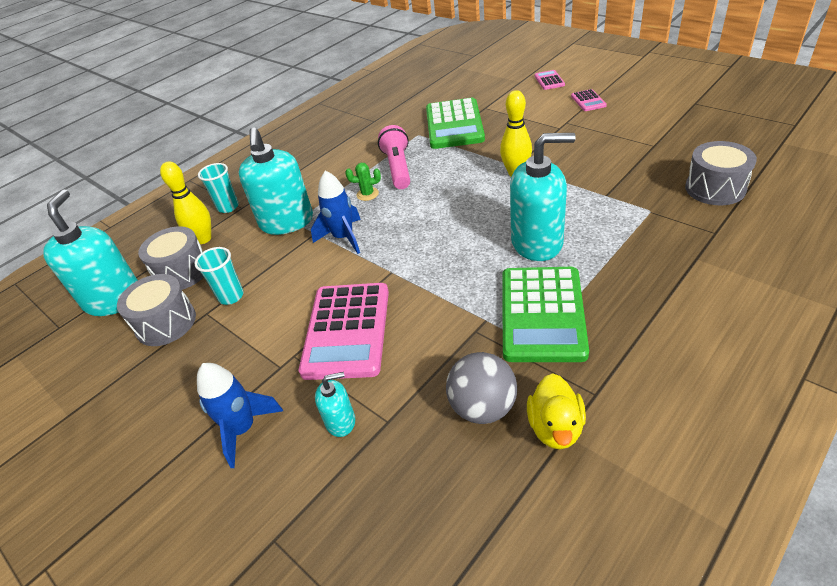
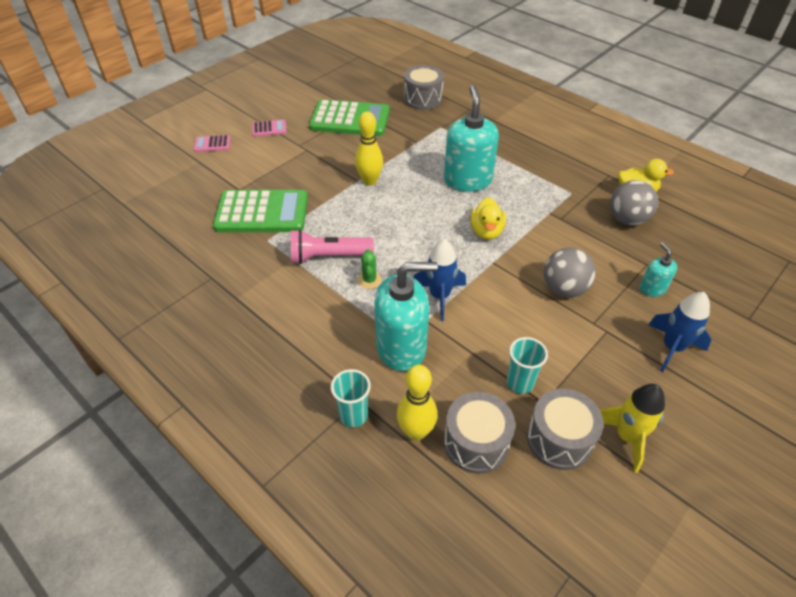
camera: 95 degrees left, 5 degrees up
(114, 299) = (521, 514): turquoise soap dispenser -> none
(150, 373) = (627, 437): none -> yellow rocket
(347, 331) = (564, 289): pink calculator -> grey ball
(441, 264) = (486, 231): none -> yellow duck
(542, 314) = (544, 186): green calculator -> green calculator (350, 119)

